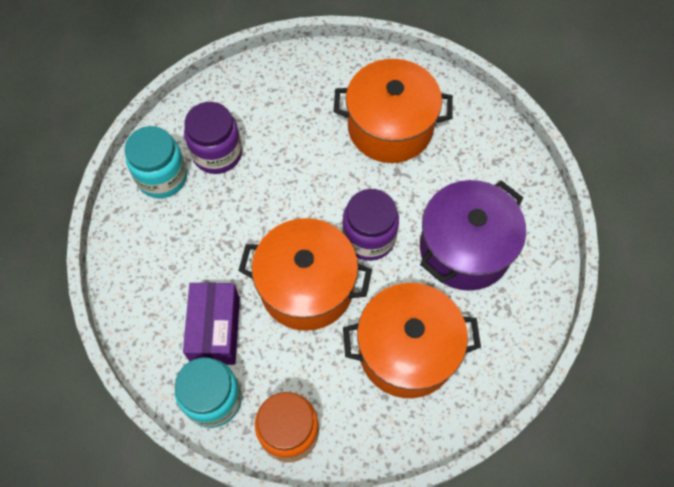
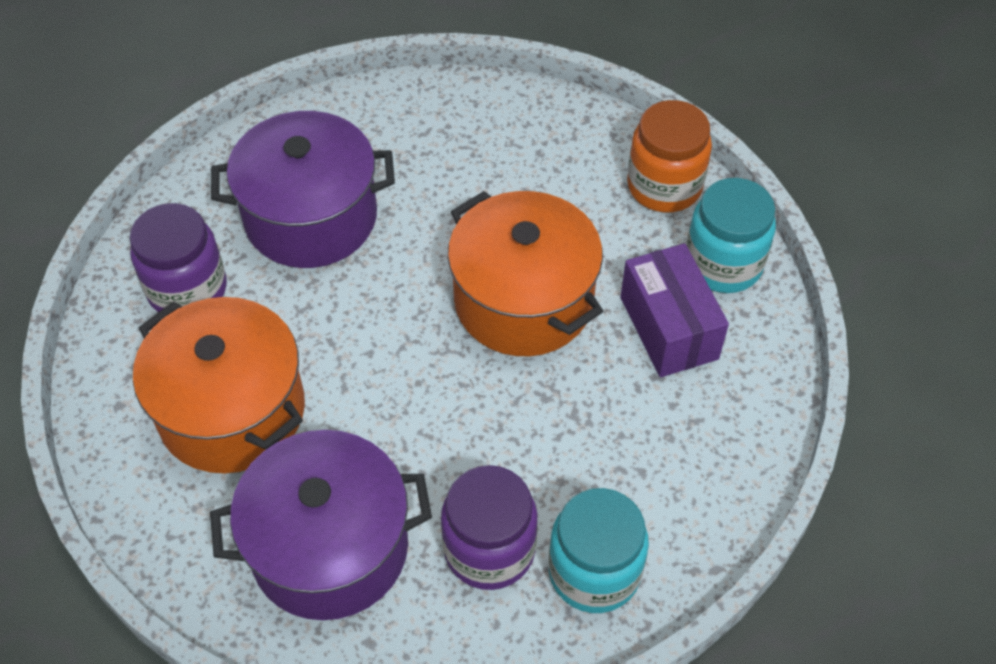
camera: 140 degrees left, 10 degrees down
(215, 330) = (669, 328): purple box -> purple box turned 60 degrees counterclockwise
(287, 106) = (330, 547): none -> purple pot
(369, 237) = (401, 301): purple jar -> purple jar (187, 289)
(407, 350) = (476, 173): orange pot -> none

